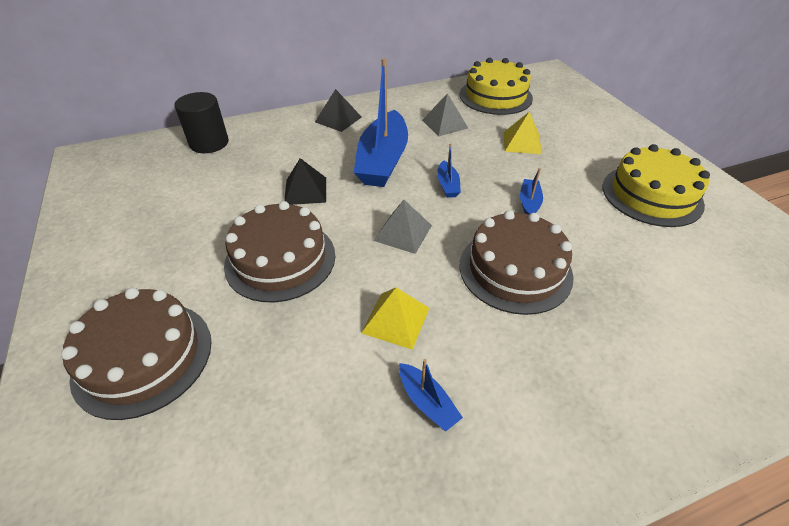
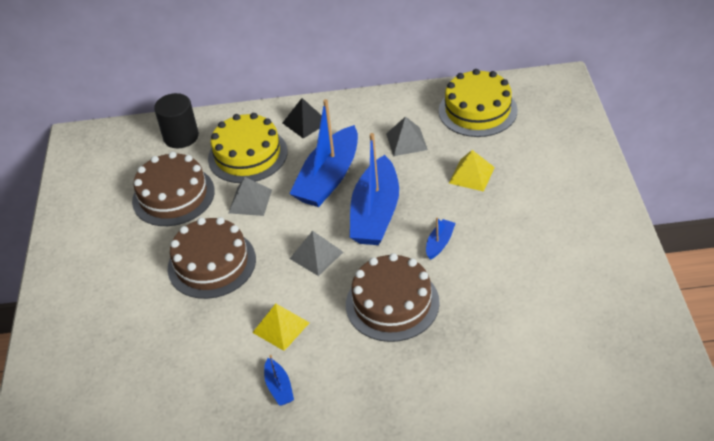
camera: 20 degrees right, 0 degrees up
(143, 357) = (102, 322): brown cake -> brown cake (173, 196)
(305, 190) = (250, 201): black pyramid -> grey pyramid
(447, 185) = (376, 213): blue boat -> blue boat, size x2.32
(651, 195) = (560, 252): yellow cake -> yellow cake (247, 155)

